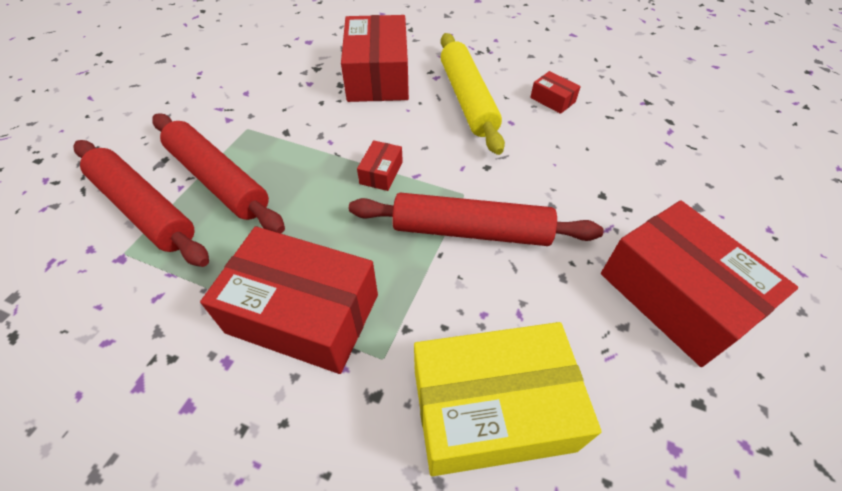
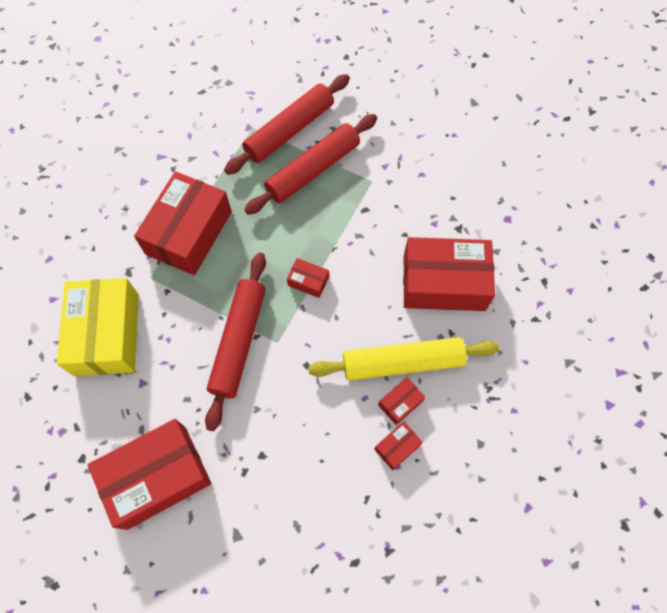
camera: 95 degrees right, 15 degrees up
(509, 99) = (400, 403): none -> red box

